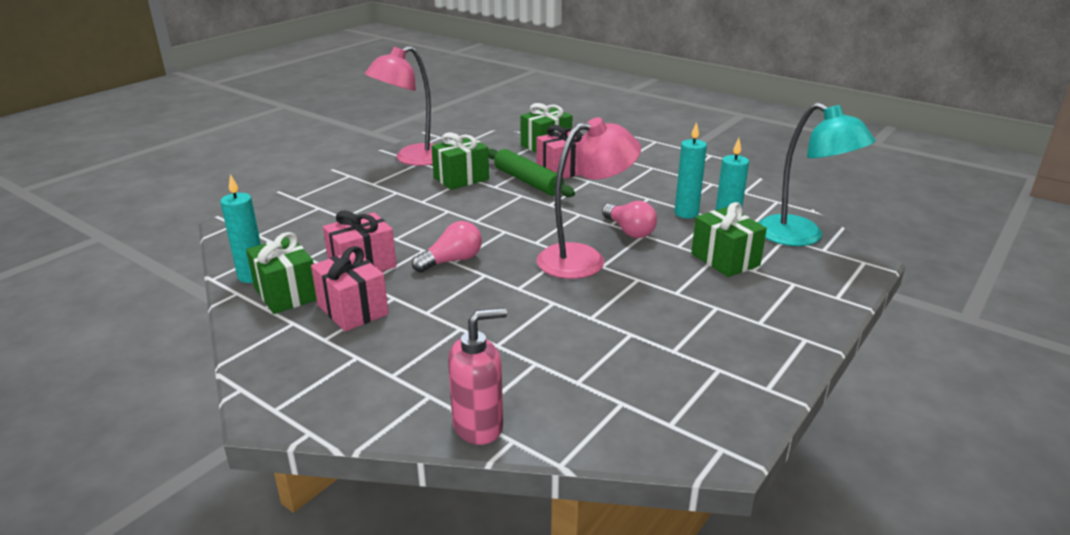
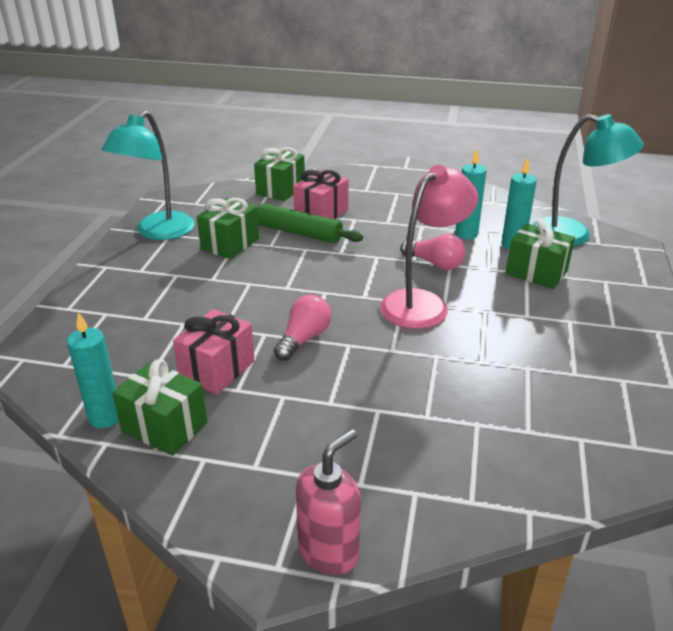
camera: 25 degrees left, 5 degrees up
(353, 310) = (254, 423): pink gift -> none
(412, 159) = (158, 232): pink lamp -> turquoise lamp
(478, 426) = (488, 508): pink soap dispenser -> pink soap dispenser (329, 551)

